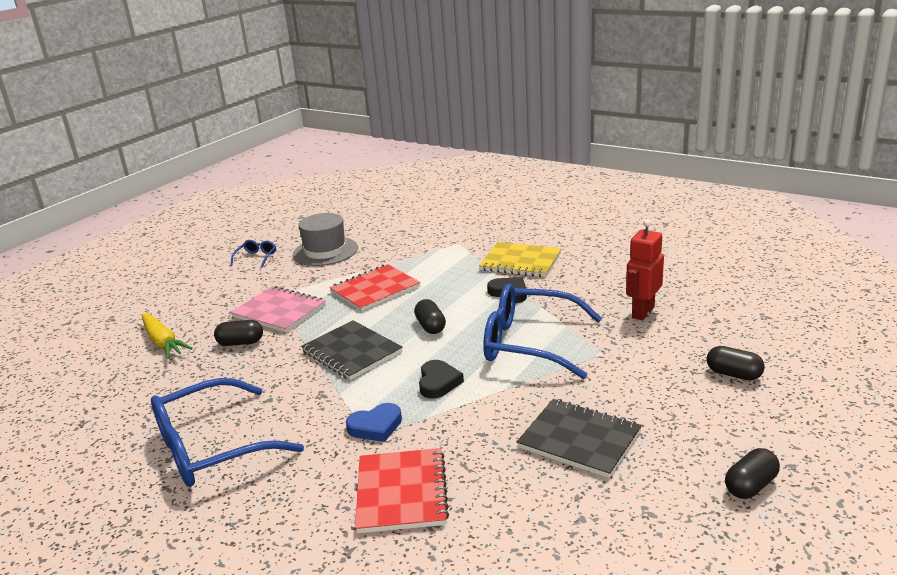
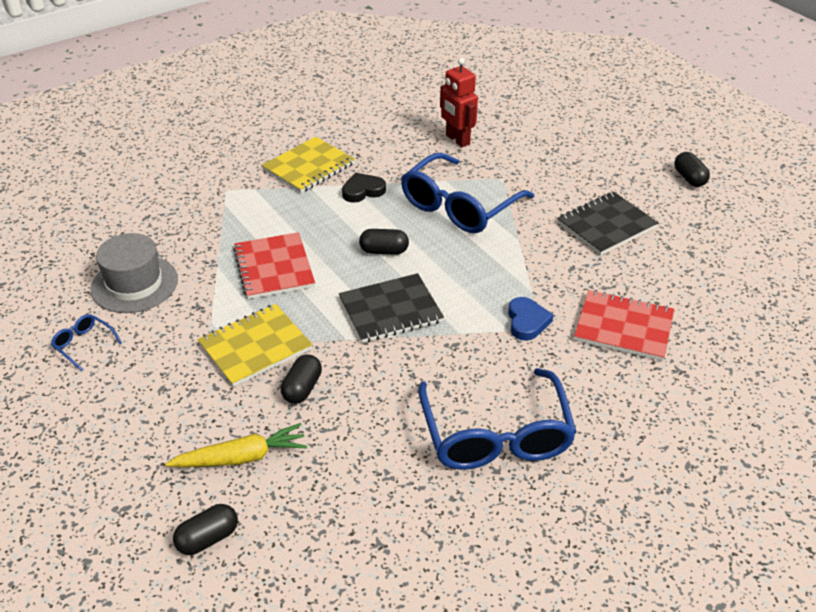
camera: 70 degrees left, 15 degrees up
(279, 311) = (255, 347): pink notebook -> yellow notebook
(438, 382) = (484, 271): black heart -> none
(733, 374) = (570, 137): black capsule -> black capsule (208, 538)

